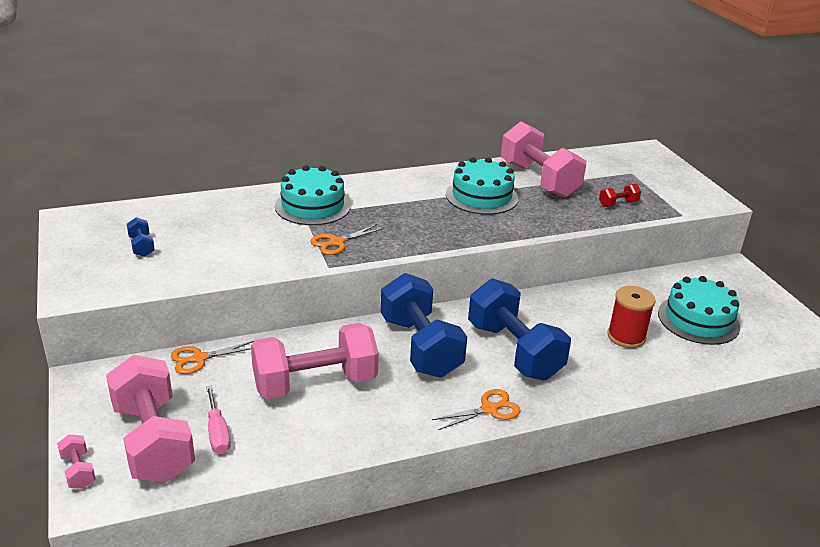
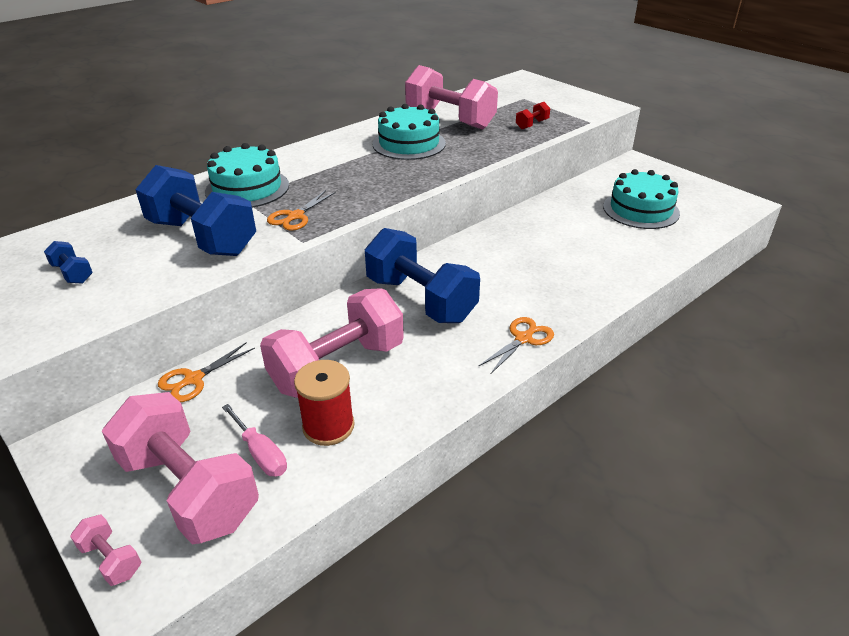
camera: 20 degrees left, 5 degrees up
(514, 351) = (509, 279): blue dumbbell -> blue dumbbell (202, 237)
(626, 337) = (594, 239): red spool -> red spool (328, 426)

